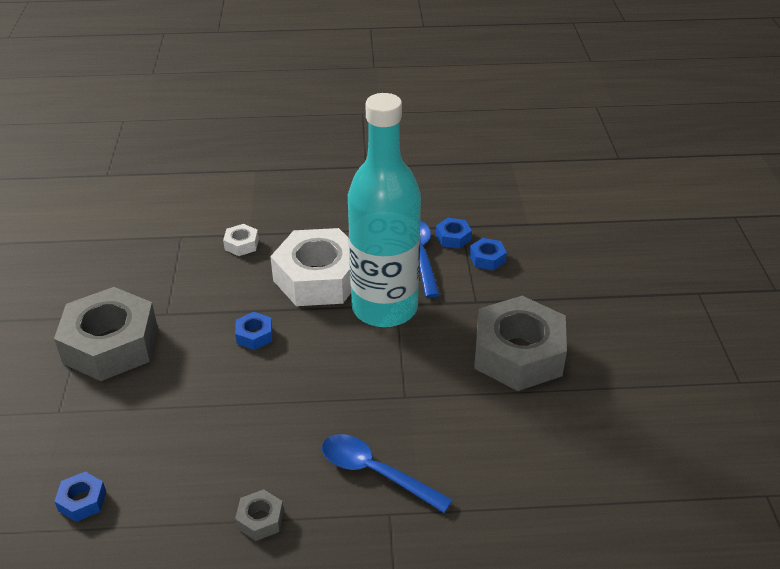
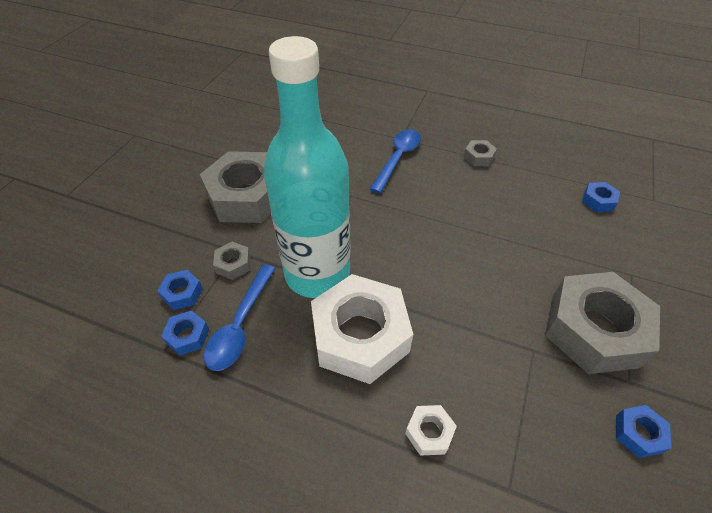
camera: 155 degrees left, 10 degrees up
(254, 335) = (448, 288): blue nut -> blue nut (638, 433)
(375, 472) = (398, 158): blue spoon -> blue spoon turned 120 degrees counterclockwise
(467, 291) = (233, 264): none -> grey nut

